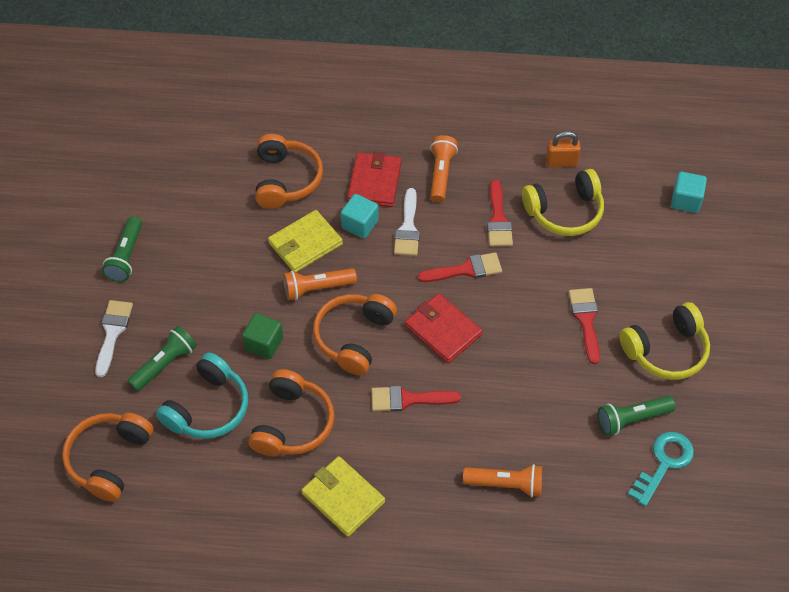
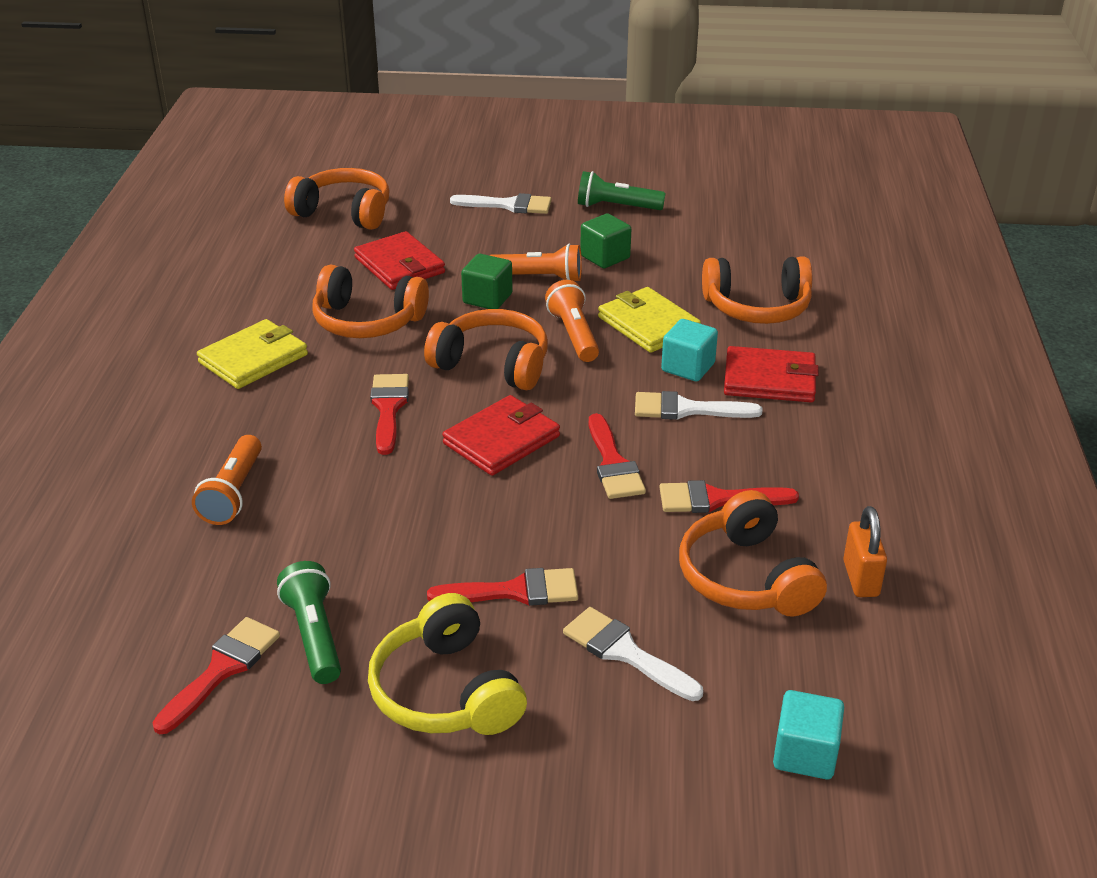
camera: 90 degrees right, 20 degrees down
(165, 364) = (463, 237): green flashlight -> none
(207, 267) = (605, 257): none -> green cube
(208, 408) = (399, 265): turquoise headphones -> red wallet
(441, 174) = (799, 442): orange flashlight -> orange flashlight (539, 278)
(564, 212) = (746, 577): yellow headphones -> orange headphones
(628, 269) = (625, 652): none -> white brush
(664, 463) = (222, 669): turquoise key -> red brush

